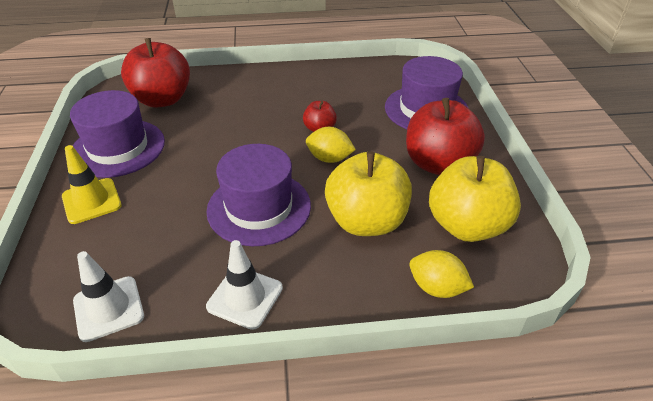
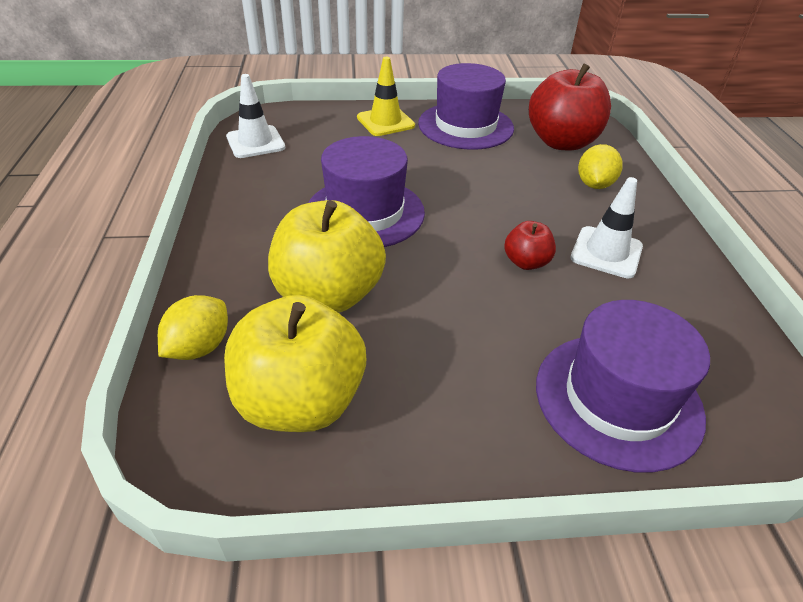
camera: 90 degrees right, 0 degrees up
(245, 297) = (241, 206): white traffic cone -> white traffic cone (606, 252)
(329, 158) = (457, 269): yellow lemon -> yellow lemon (594, 185)
(438, 164) = (450, 390): red apple -> none

